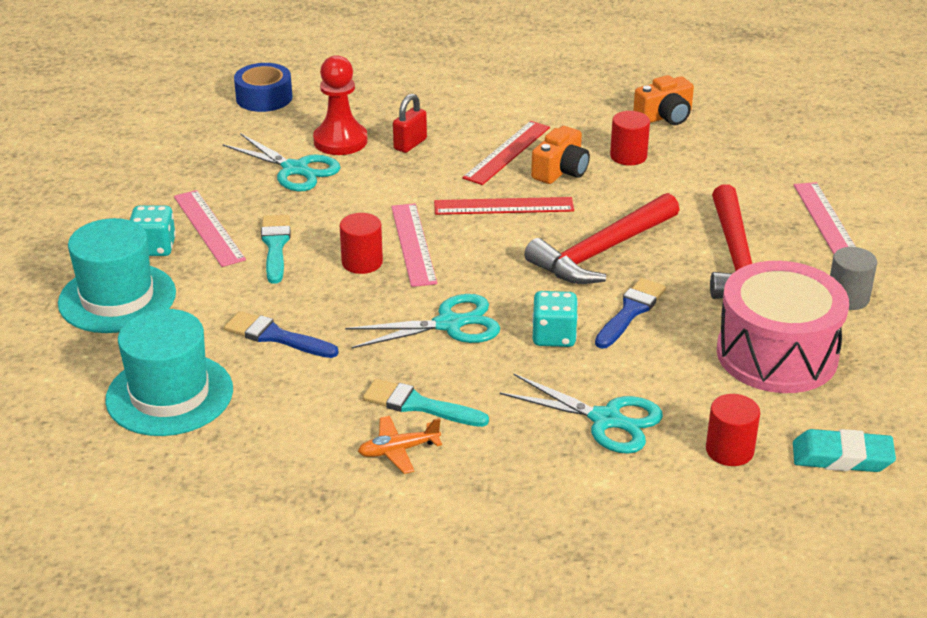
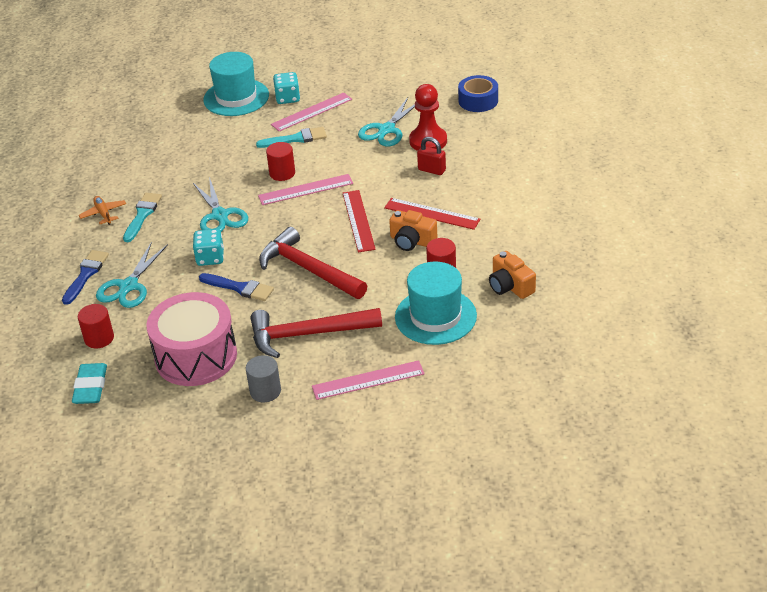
camera: 85 degrees right, 5 degrees up
(169, 394) = (151, 132): turquoise hat -> turquoise hat (435, 316)
(275, 336) = (204, 156): blue brush -> blue brush (86, 275)

